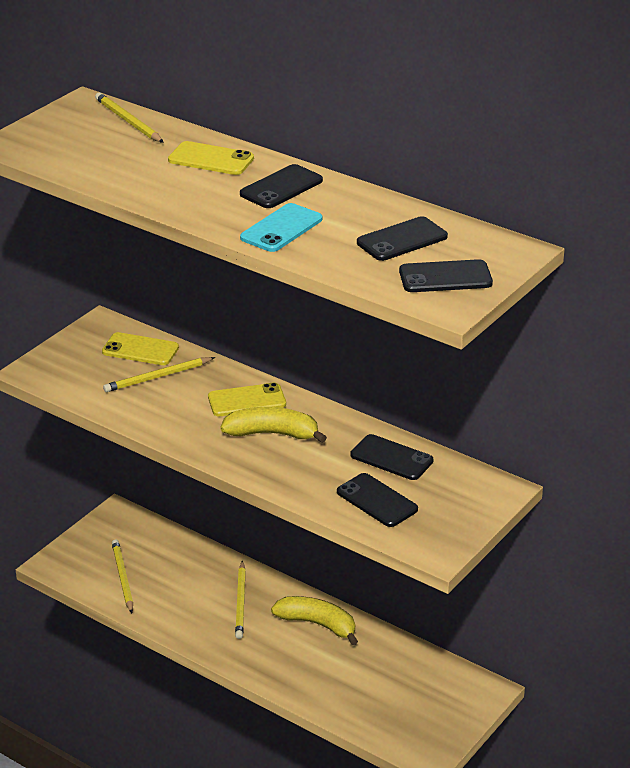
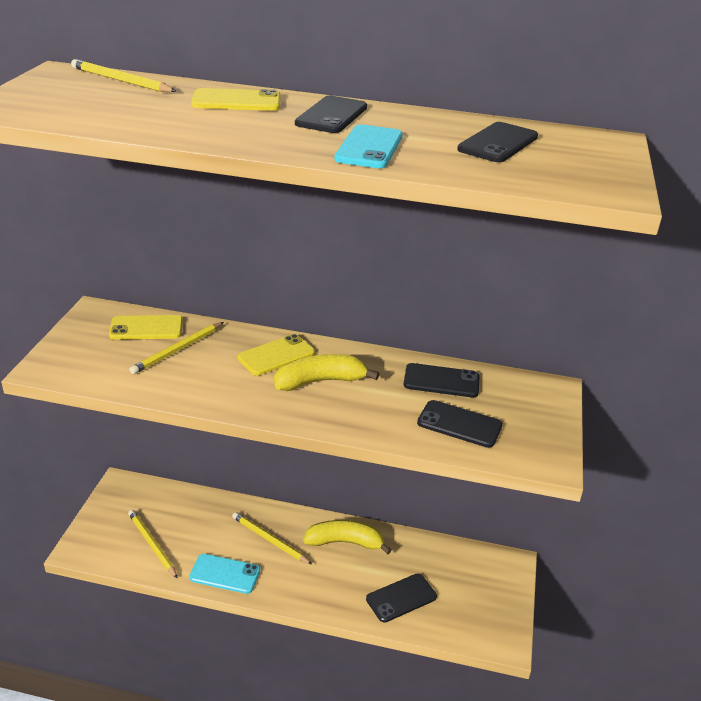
camera: 25 degrees left, 0 degrees up
(180, 622) = (225, 574): none -> turquoise phone
(241, 602) = (269, 540): yellow pencil -> yellow pencil turned 150 degrees clockwise
(445, 277) = (579, 168): black phone -> black phone (401, 598)

